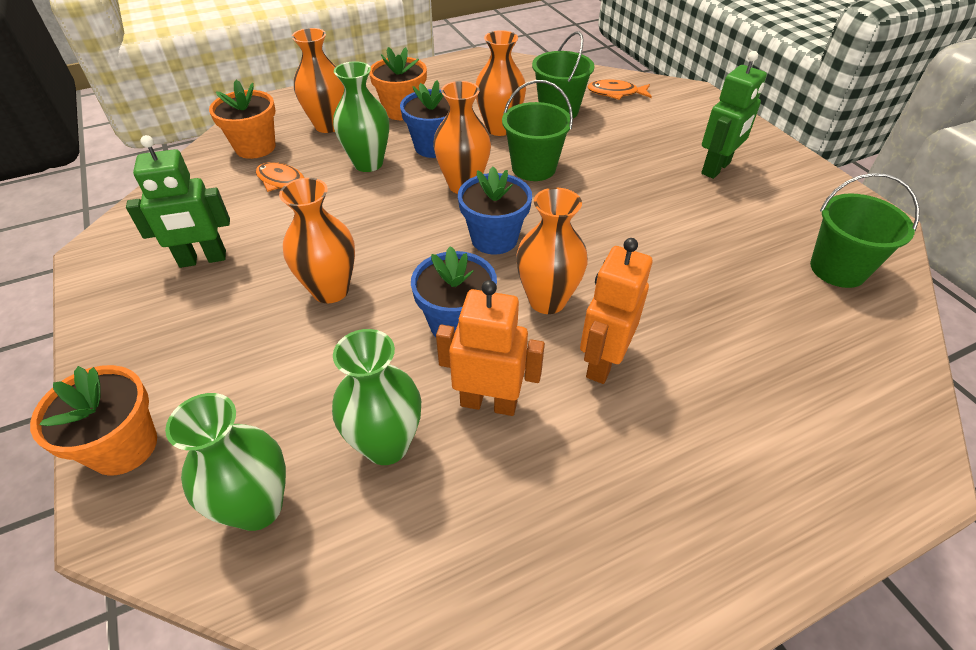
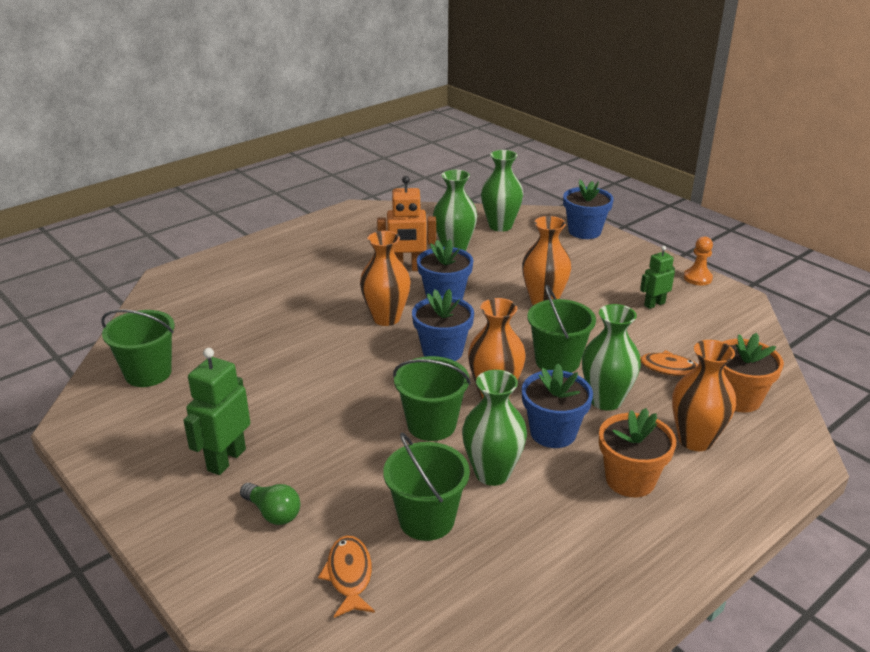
camera: 165 degrees right, 15 degrees down
(96, 292) = (697, 278): none -> orange pawn
(124, 447) = (584, 231): orange flower pot -> blue flower pot
(203, 259) = (654, 304): green robot -> green robot, size x0.62
(380, 206) = (557, 361): none -> green bucket
(499, 128) = (492, 473): orange vase -> green vase
(602, 362) = (342, 293): orange robot -> none
(615, 93) = (349, 575): orange fish -> orange fish turned 90 degrees counterclockwise
(669, 129) = (273, 513): none -> green light bulb

